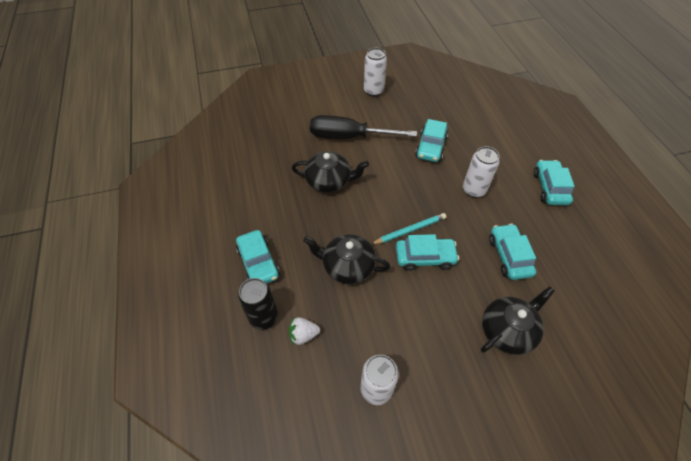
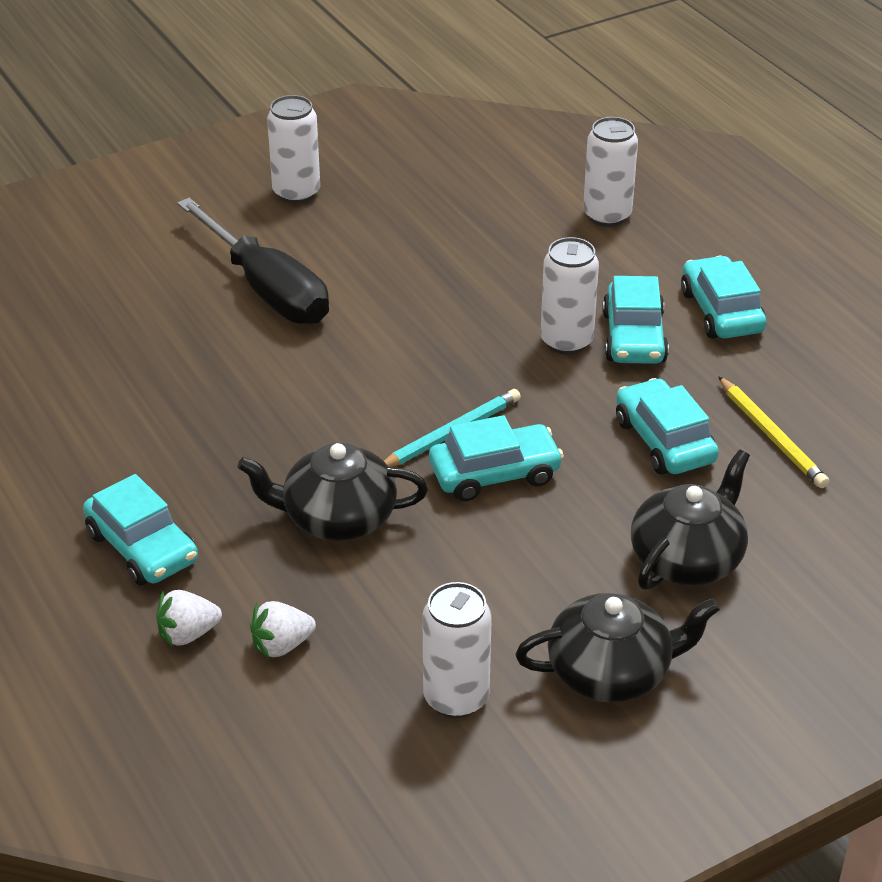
camera: 15 degrees left, 15 degrees down
(264, 317) = (188, 634): black can -> white strawberry
(329, 181) = (249, 378): black teapot -> black teapot (611, 672)
(349, 137) = (267, 289): black screwdriver -> black screwdriver turned 120 degrees counterclockwise
(431, 147) = (455, 279): turquoise car -> turquoise car (634, 337)
(506, 126) = (607, 215): none -> white can
(562, 265) = (771, 436): none -> yellow pencil

